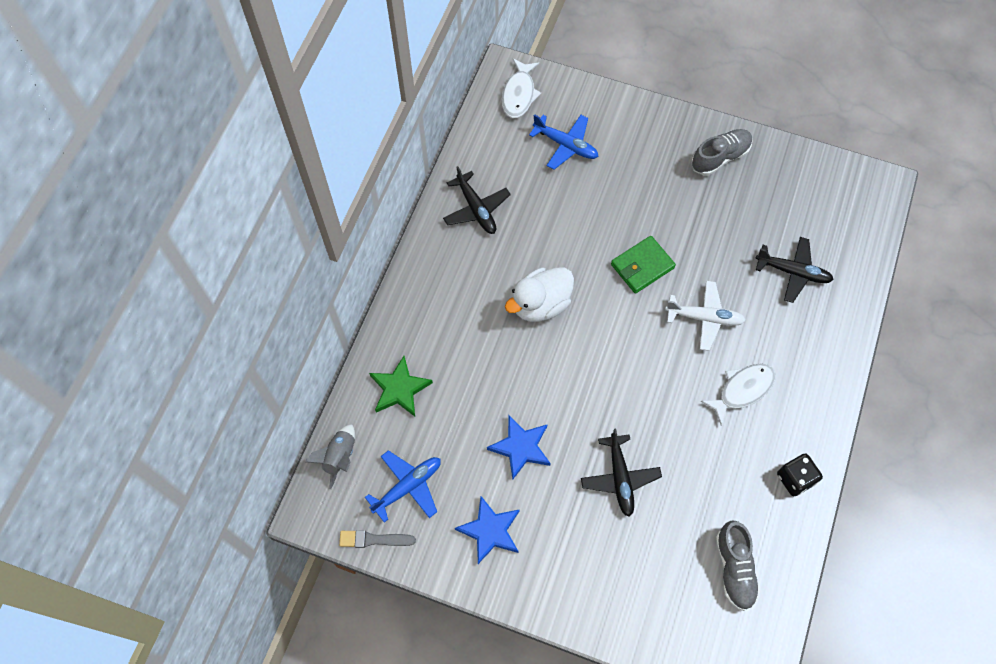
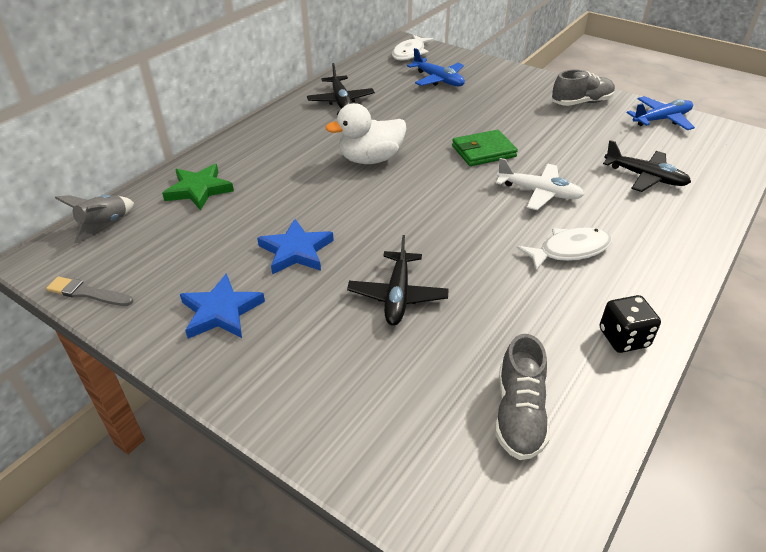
camera: 15 degrees right, 25 degrees down
(408, 486) = (156, 258): blue plane -> blue plane (661, 119)

